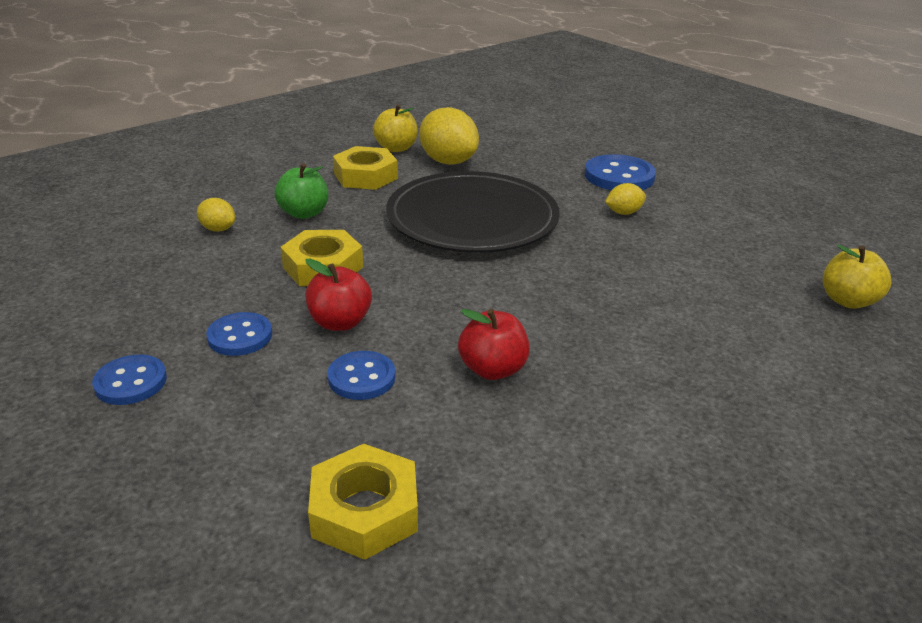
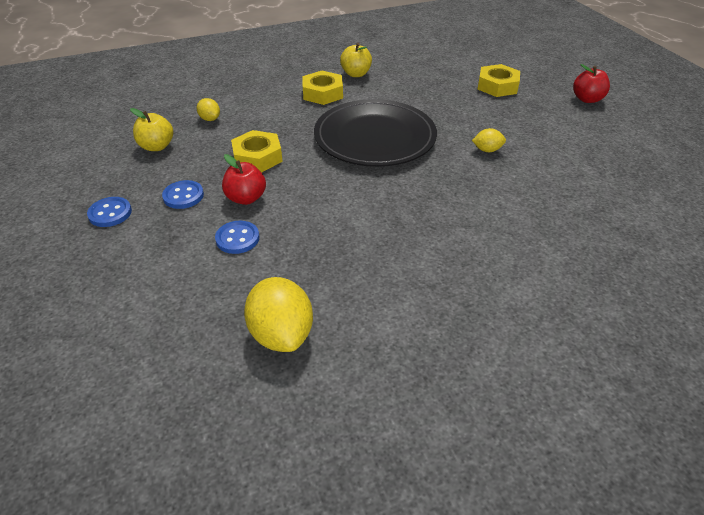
camera: 20 degrees right, 10 degrees up
(304, 213) = (267, 116): green apple -> none
(365, 511) = (191, 324): yellow nut -> yellow nut (497, 86)
(448, 161) = (385, 89): yellow lemon -> yellow lemon (281, 334)
(493, 369) = (320, 250): red apple -> red apple (587, 99)
(619, 176) = (504, 119): blue button -> none
(847, 301) = (614, 253): yellow apple -> yellow apple (157, 146)

